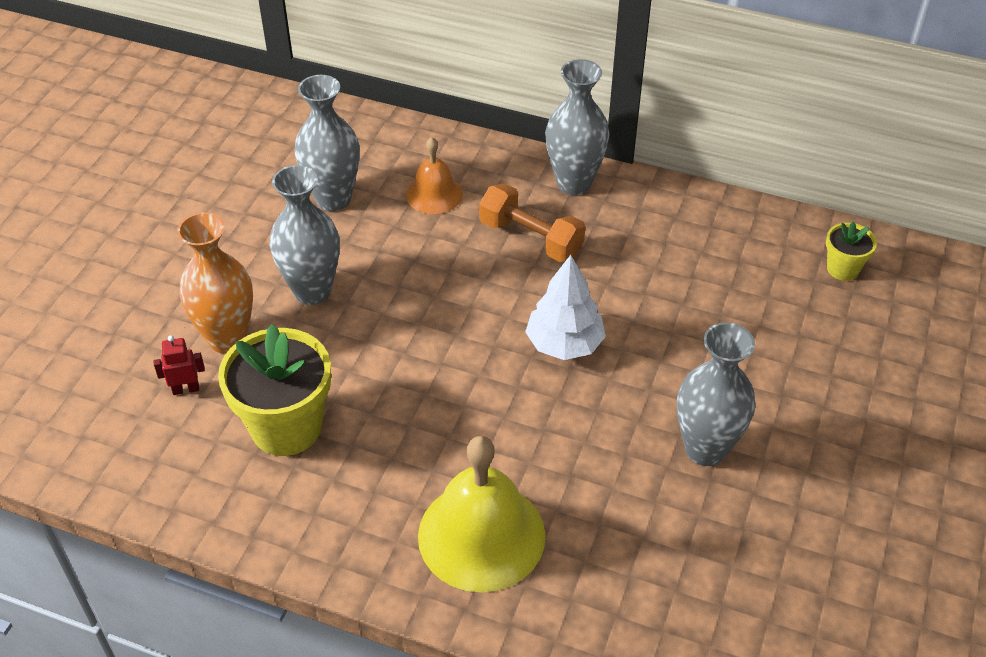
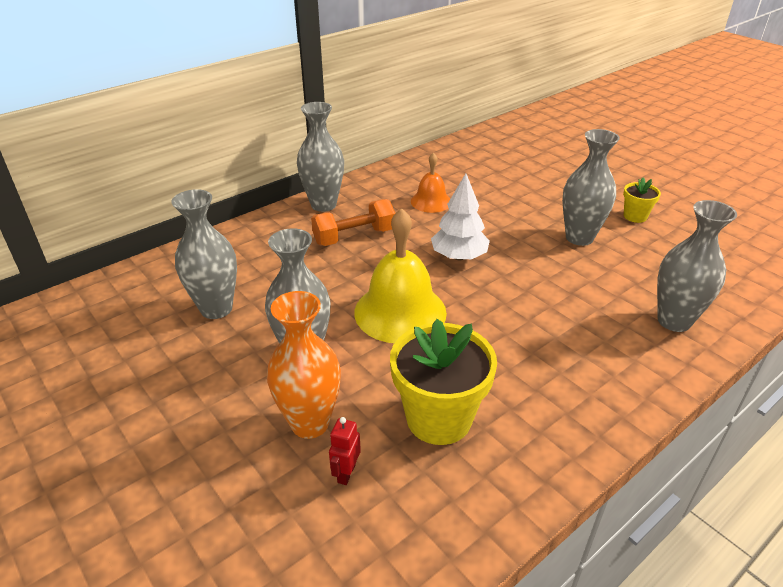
camera: 60 degrees left, 10 degrees down
(434, 194) = (268, 260): orange bell -> orange bell (431, 201)
(481, 535) = (604, 349): yellow bell -> yellow bell (400, 312)
(586, 595) = (674, 321): none -> grey vase
(842, 269) = (478, 152): yellow flower pot -> yellow flower pot (635, 216)

